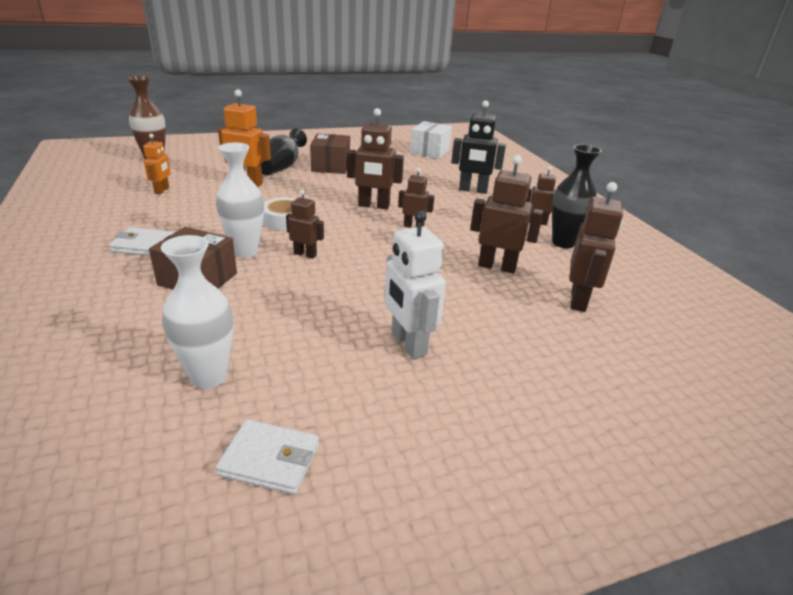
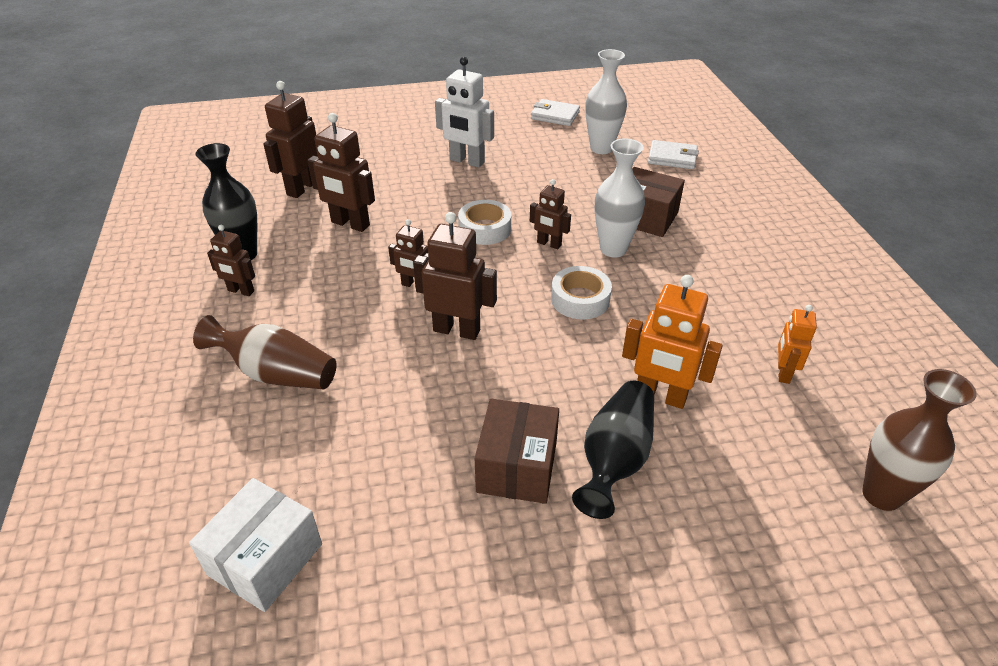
camera: 170 degrees left, 10 degrees up
(144, 245) = (724, 259): white wallet -> white wallet (672, 158)
(367, 265) = (485, 229): none -> white tape
(408, 344) = (467, 161): white robot -> white robot turned 135 degrees clockwise
(473, 190) = (276, 374): black robot -> brown vase

